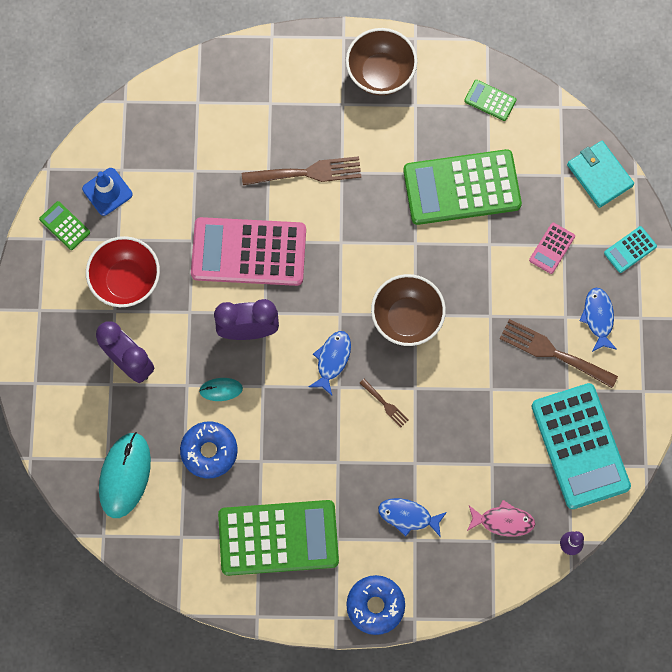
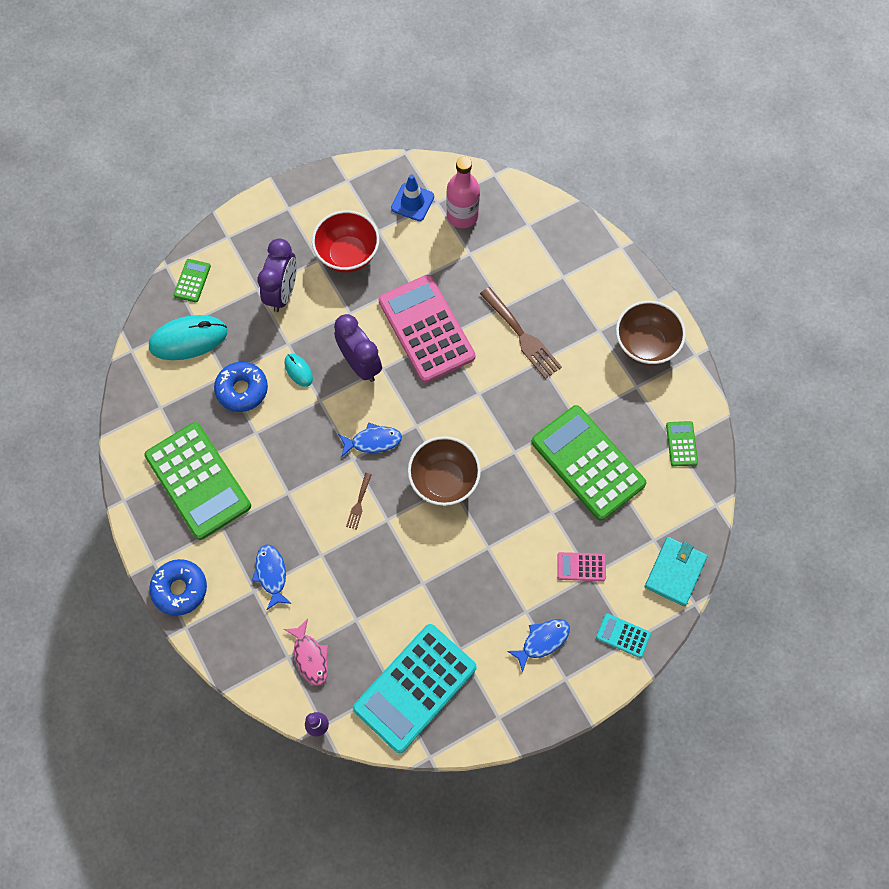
camera: 60 degrees right, 5 degrees down
(65, 226) = (366, 188): green calculator -> green calculator (192, 281)
(150, 155) = (462, 215): none -> pink bottle
(553, 352) = (486, 618): brown fork -> none

